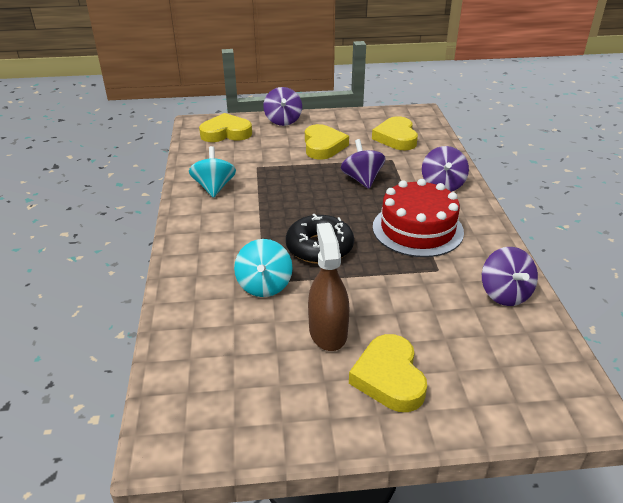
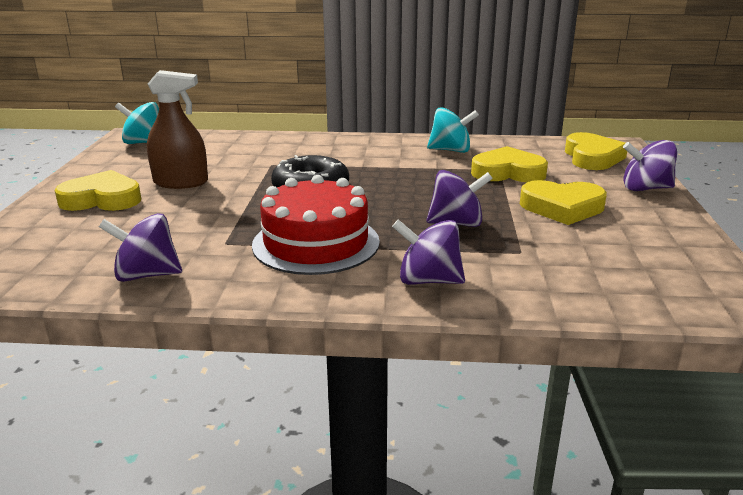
camera: 100 degrees right, 10 degrees down
(264, 285) = (266, 164): turquoise spinning top -> turquoise spinning top (144, 143)
(396, 138) = (605, 266): yellow heart -> yellow heart (508, 172)

